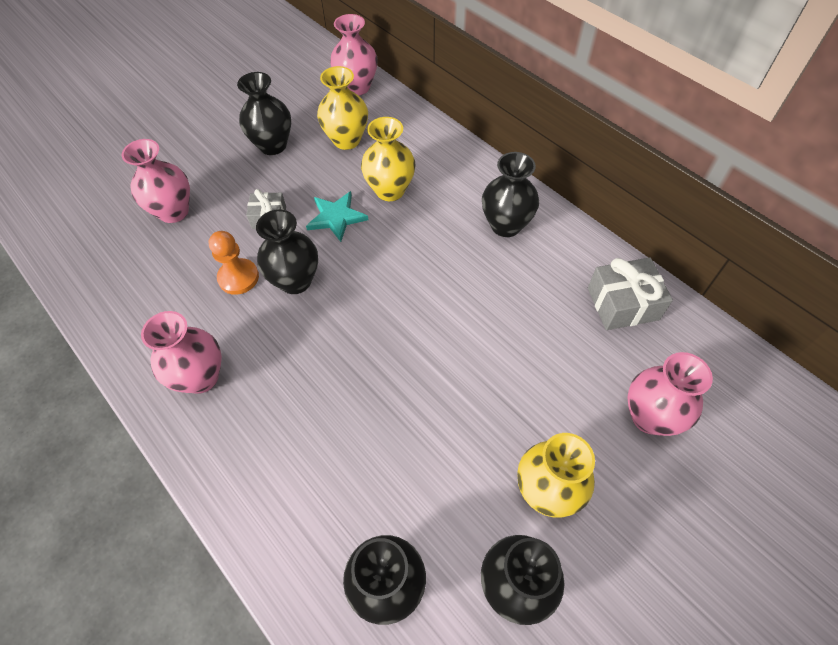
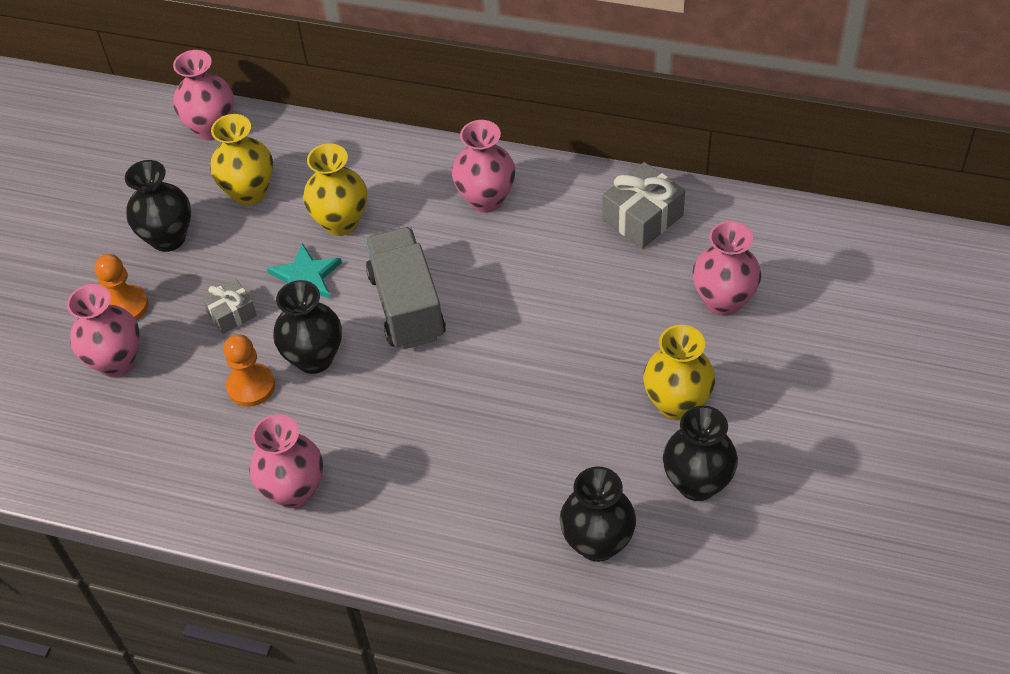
camera: 30 degrees left, 5 degrees down
(210, 177) = (125, 306): none -> orange pawn
(389, 276) = (407, 305): none -> grey truck
(506, 225) = (486, 199): black vase -> pink vase

